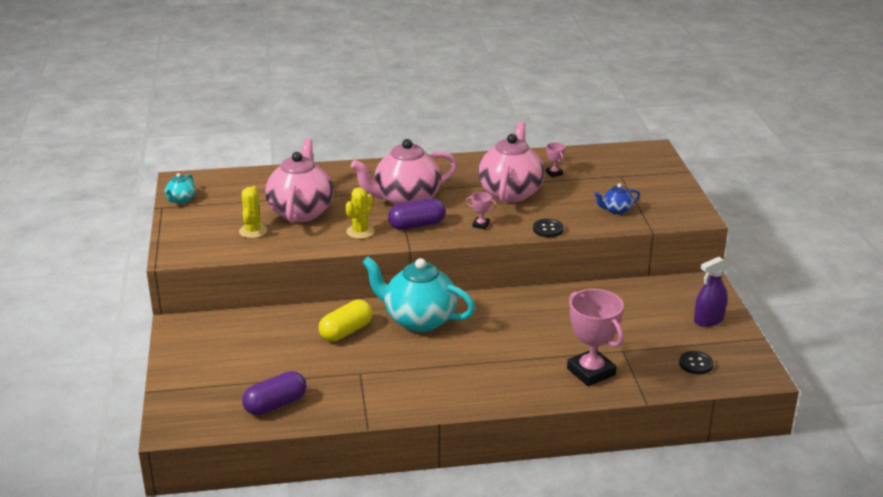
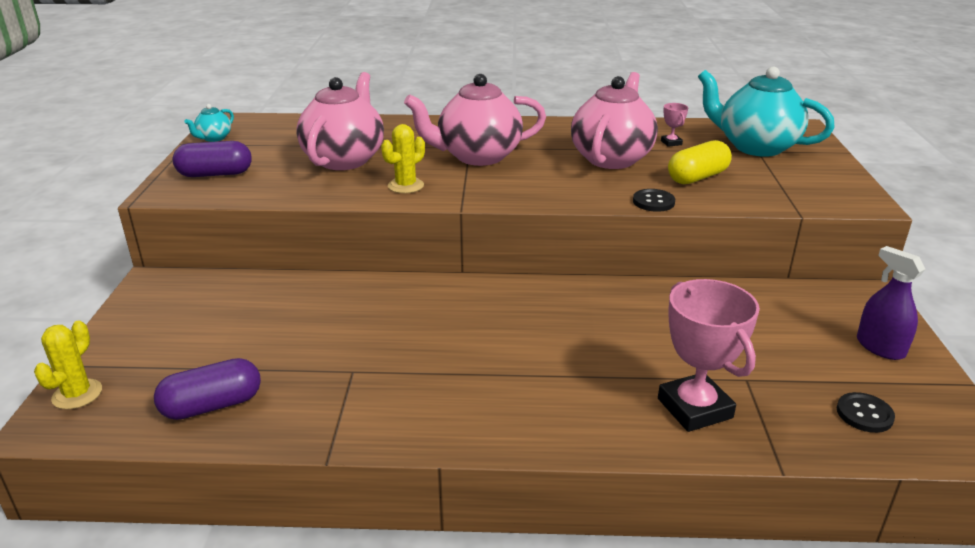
camera: 10 degrees right, 0 degrees up
(253, 231) = (274, 175): yellow cactus -> yellow cactus (77, 394)
(346, 331) = (358, 311): yellow capsule -> yellow capsule (697, 177)
(417, 225) = (480, 184): purple capsule -> purple capsule (215, 174)
(418, 320) = (460, 305): turquoise teapot -> turquoise teapot (755, 147)
(480, 225) = (564, 190): pink trophy -> none
(616, 210) = (750, 187): blue teapot -> none
(708, 320) = (880, 347): purple spray bottle -> purple spray bottle turned 75 degrees clockwise

